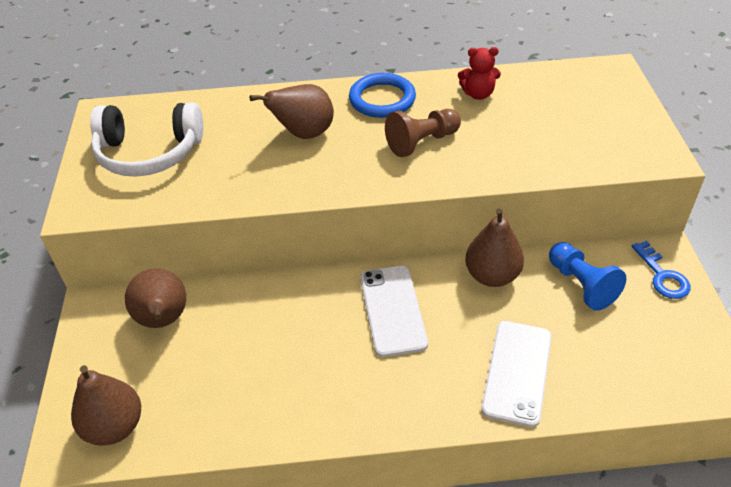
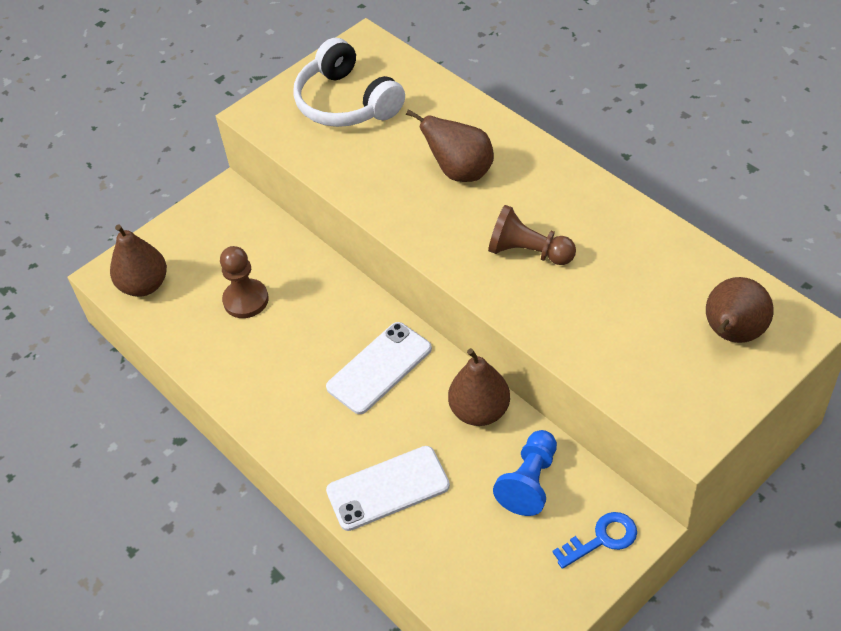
camera: 55 degrees right, 5 degrees up
(164, 320) = (248, 241): brown pear -> brown pear (732, 334)
(225, 358) = (246, 300): none -> brown pawn
(382, 99) = (560, 189): blue ring -> none
(478, 94) = (641, 248): red teddy bear -> none
(662, 275) = (601, 539): blue key -> blue key turned 150 degrees counterclockwise

